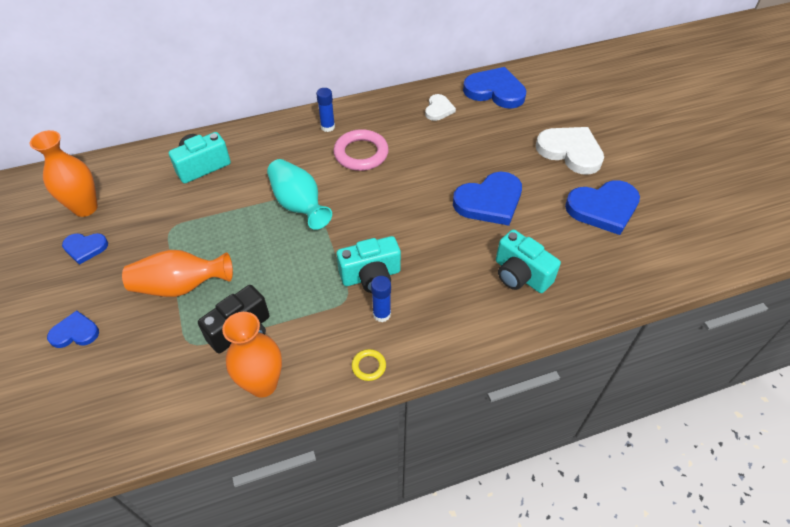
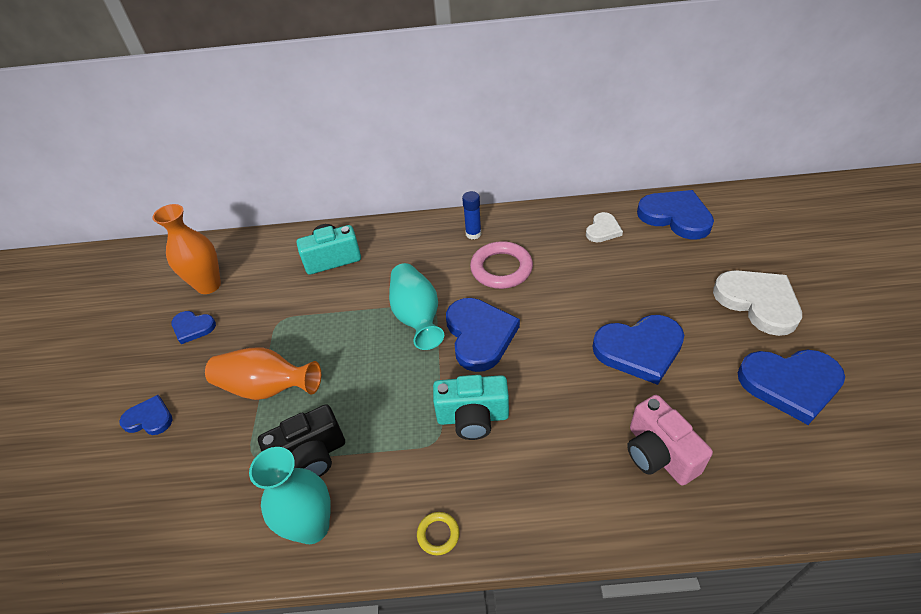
camera: 20 degrees right, 5 degrees down
(263, 384) = (312, 527): orange vase -> turquoise vase
(358, 211) = (479, 335): none -> blue heart
(381, 314) = (472, 469): blue glue stick -> none
(520, 275) = (659, 454): turquoise camera -> pink camera

